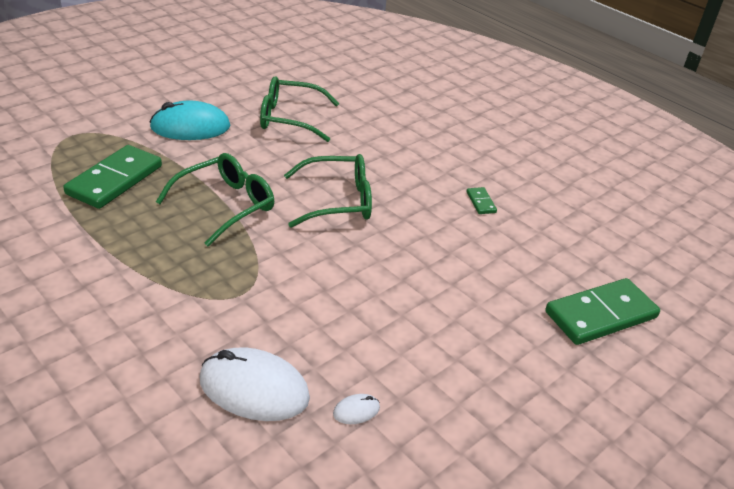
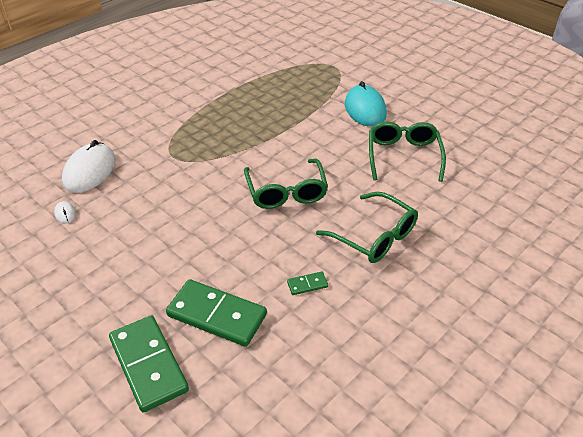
camera: 90 degrees right, 5 degrees up
(114, 180) = (285, 90): green domino -> green domino (217, 315)
(226, 205) = (267, 138): green glasses -> green glasses (374, 237)

